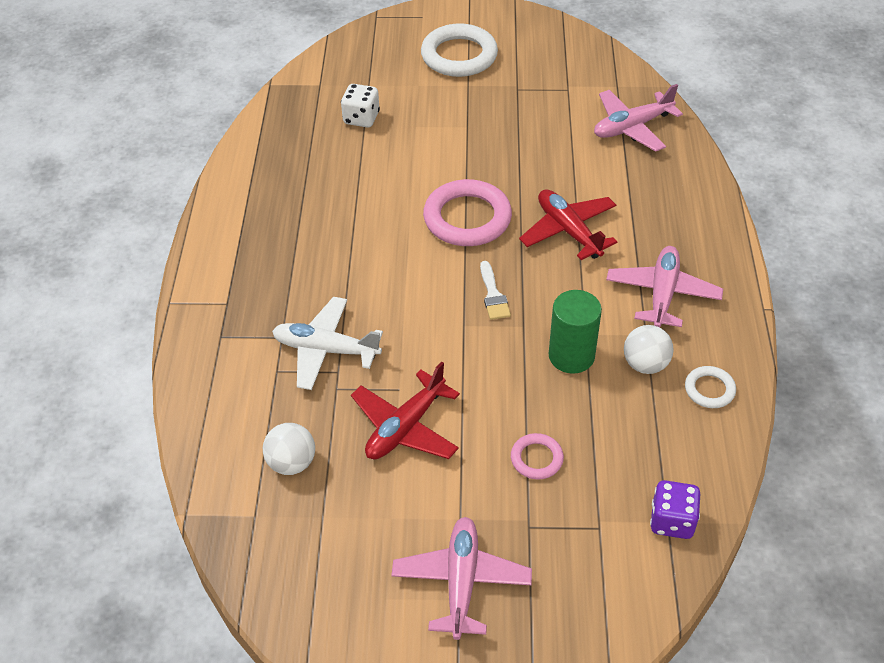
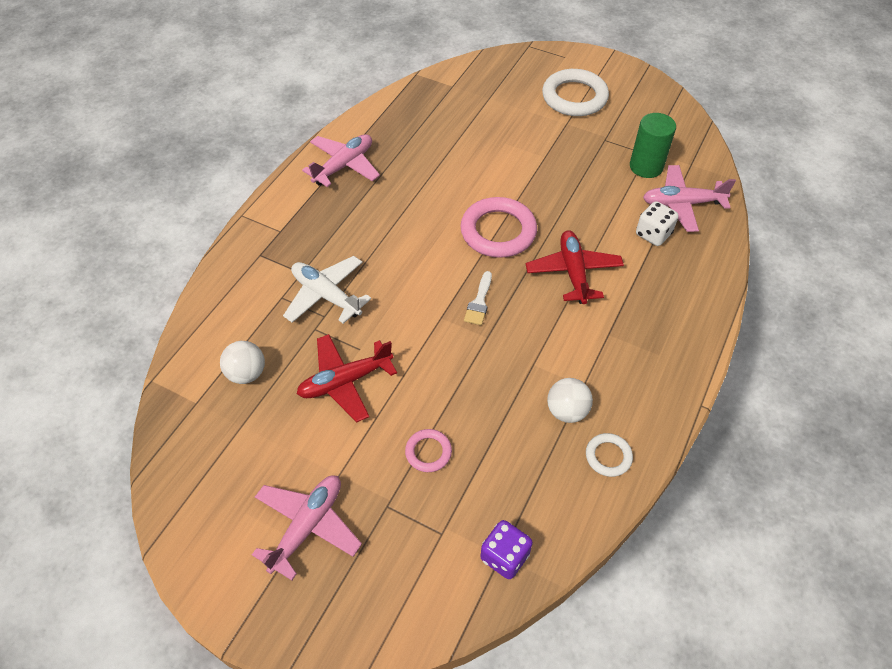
camera: 25 degrees right, 5 degrees up
(361, 118) = (467, 122): white dice -> white dice (653, 234)
(571, 356) = (510, 378): green cylinder -> green cylinder (646, 166)
(662, 294) = (619, 356): pink plane -> pink plane (344, 166)

